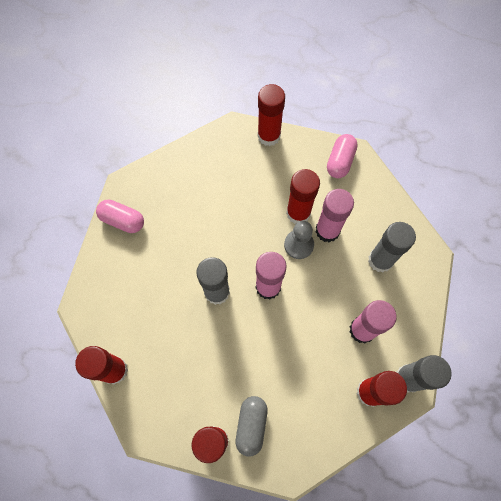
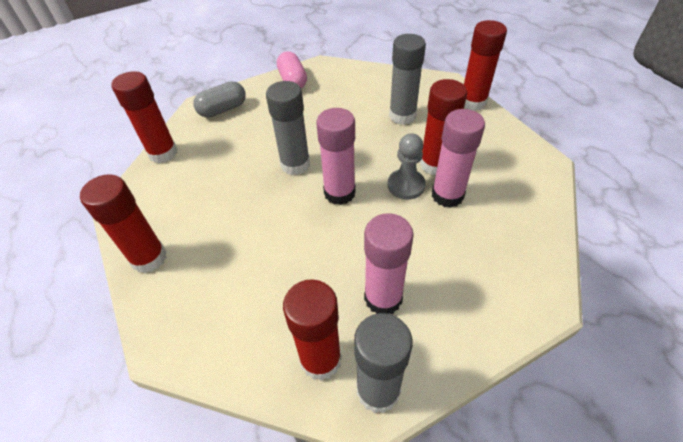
camera: 50 degrees right, 20 degrees down
(251, 425) = (187, 275): grey capsule -> grey capsule (223, 109)
(340, 161) = (524, 157): pink capsule -> none
(380, 260) = (476, 258): grey glue stick -> grey glue stick (402, 116)

